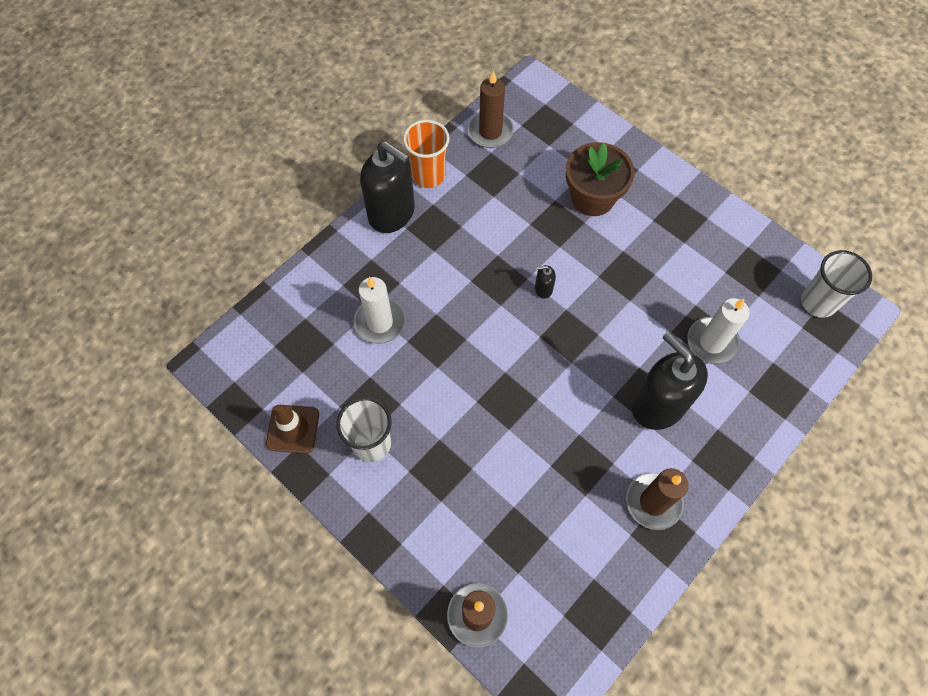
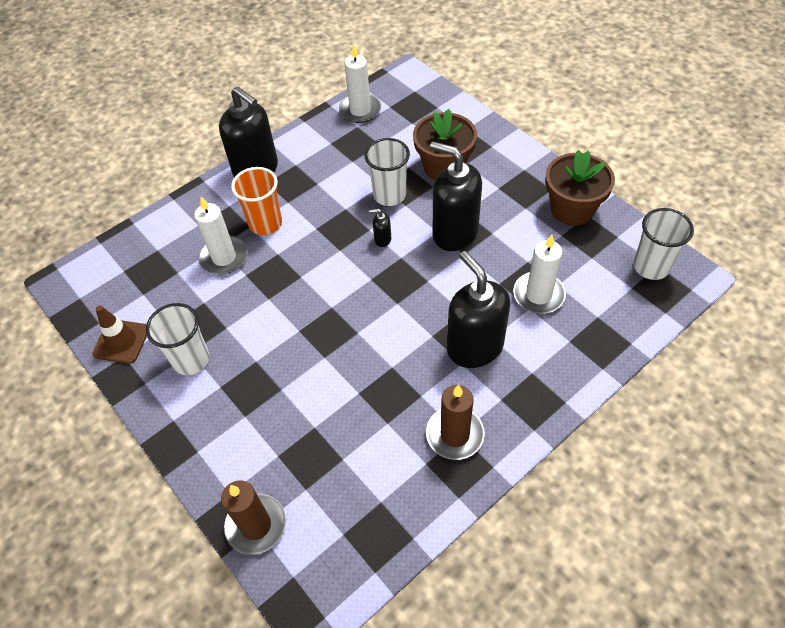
camera: 10 degrees right, 10 degrees down
(428, 175) = (296, 141): orange cup -> orange cup (265, 223)
(490, 132) = (360, 110): brown candle -> white candle
(541, 236) = (389, 195): none -> white cup
(616, 276) = (454, 233): none -> black soap dispenser
(732, 241) = (572, 209): none -> brown flower pot

